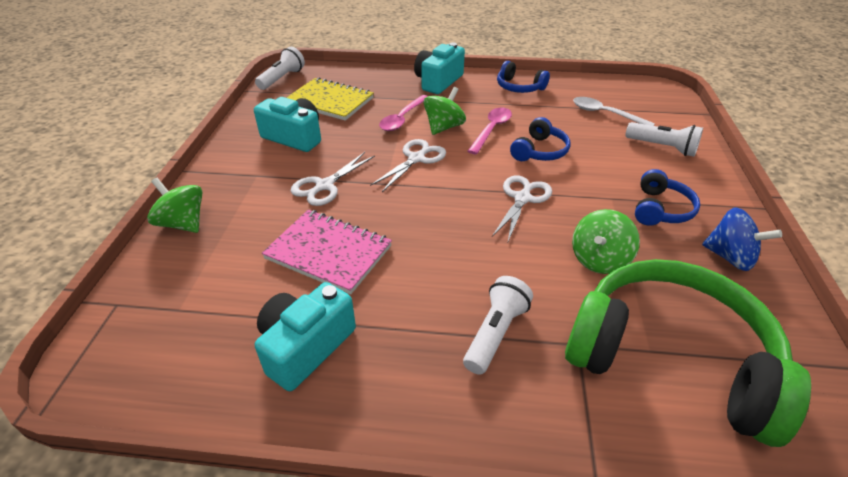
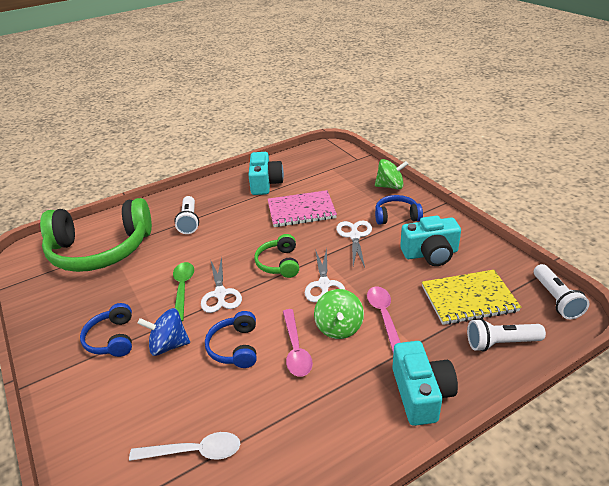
camera: 145 degrees right, 5 degrees down
(434, 198) = (279, 263): none -> green headphones
(519, 87) = (325, 445): blue headphones -> blue headphones (396, 216)
(561, 224) = (183, 289): none -> green spoon
(599, 259) = (149, 278): green spinning top -> none
(662, 147) = (116, 423): white flashlight -> white flashlight (500, 343)
(729, 257) = (60, 322): blue spinning top -> blue spinning top (168, 345)

